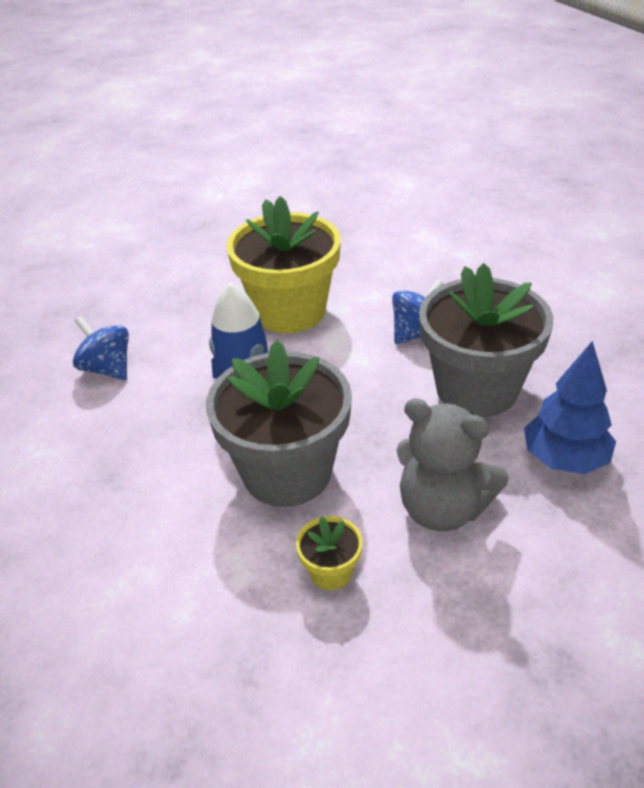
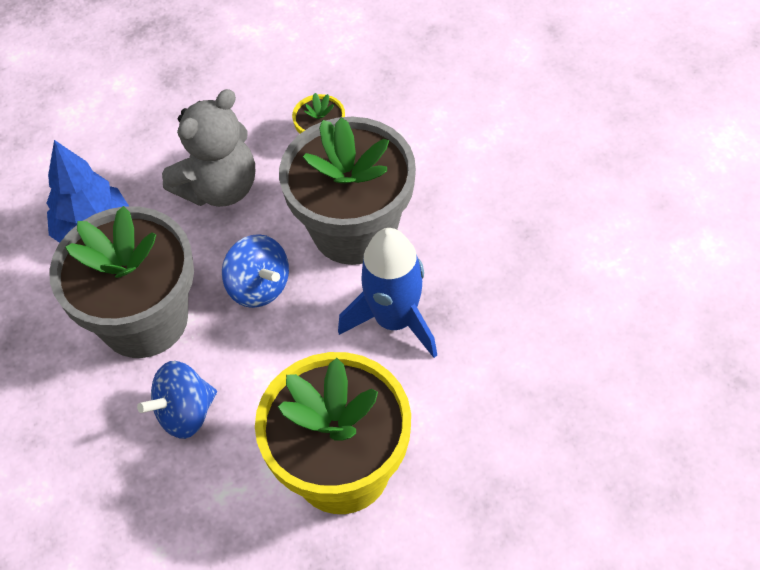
camera: 175 degrees left, 15 degrees up
(107, 368) = (568, 378): blue spinning top -> blue spinning top (259, 287)
(442, 509) = (219, 188): grey teddy bear -> grey teddy bear turned 105 degrees clockwise

